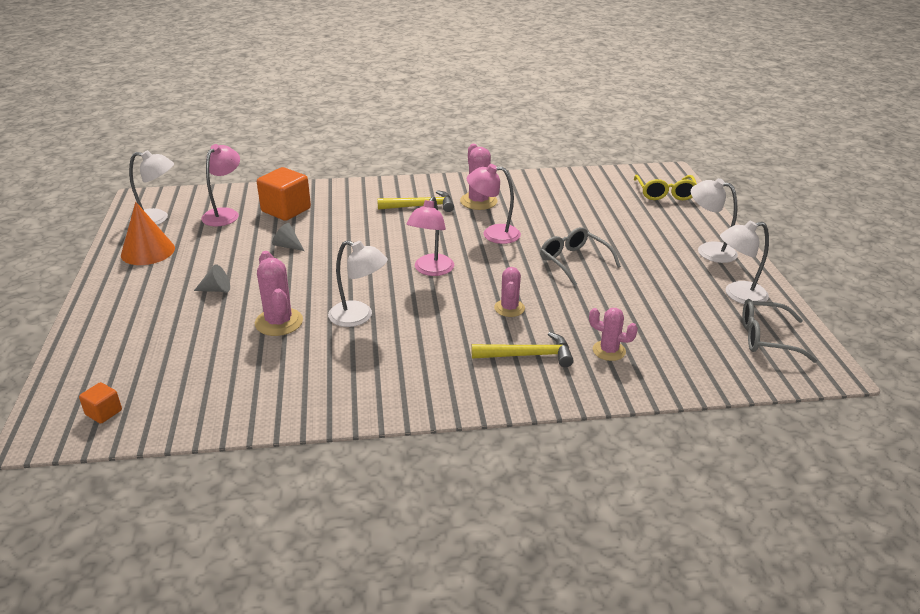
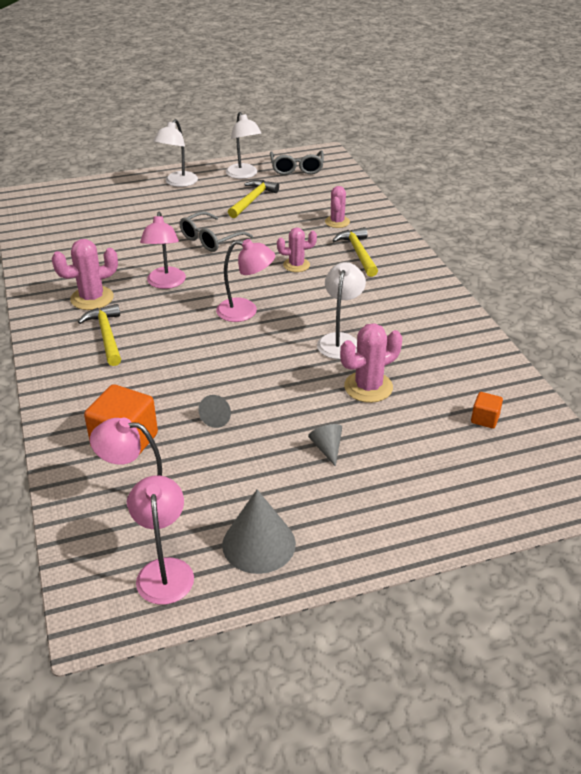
camera: 100 degrees left, 5 degrees up
(104, 412) = (551, 459): orange cube -> orange cube (485, 419)
(148, 251) = (259, 544): orange cone -> grey cone
(157, 219) = (164, 570): white lamp -> pink lamp
(665, 193) = (71, 198): yellow glasses -> none
(668, 295) = (252, 200): none -> yellow hammer

